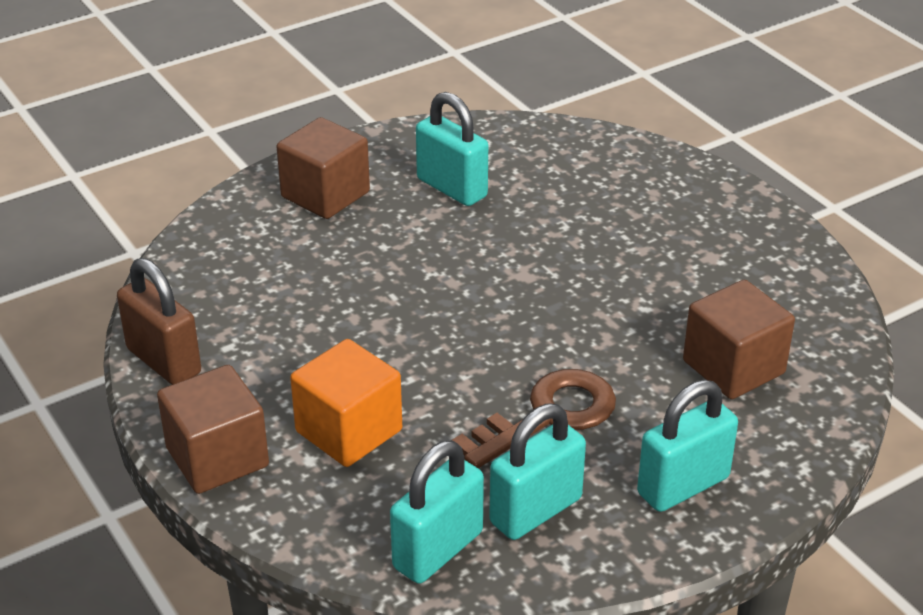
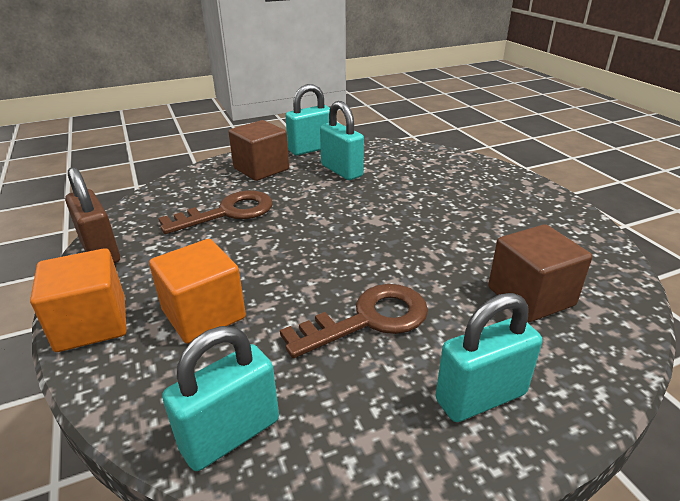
camera: 10 degrees right, 5 degrees down
(217, 457) = (91, 324): brown cube -> orange cube
(310, 281) = (228, 212): none -> brown key
(536, 511) = (335, 405): turquoise padlock -> turquoise padlock (311, 149)

